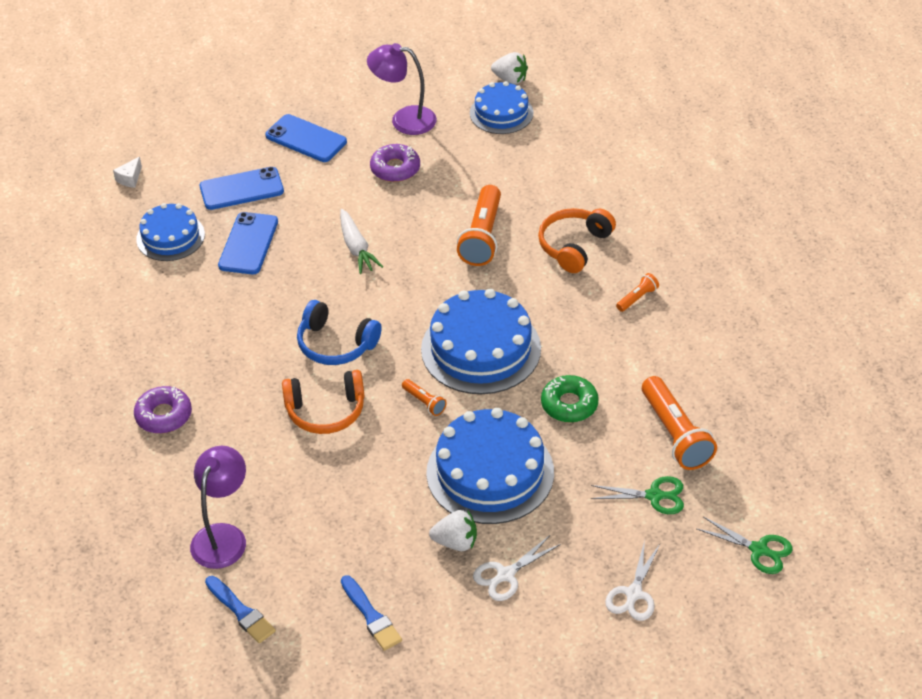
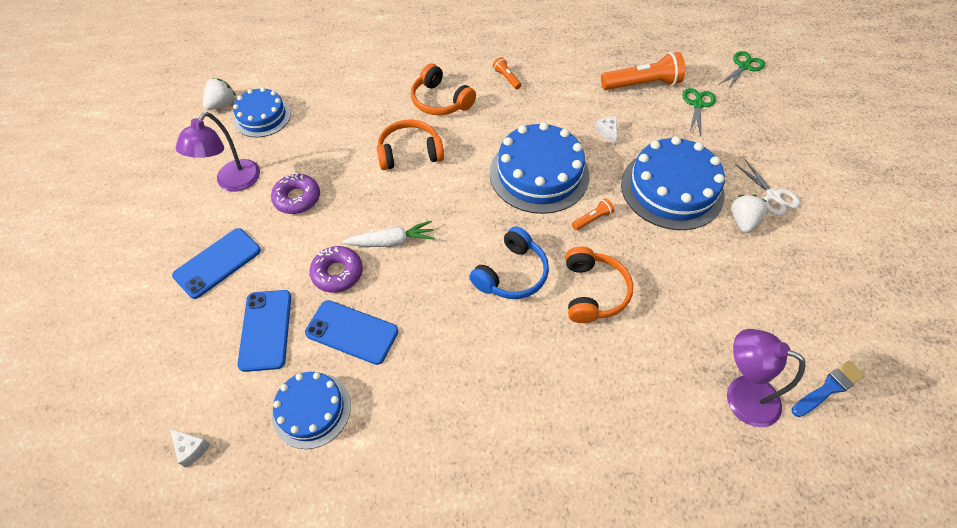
camera: 80 degrees left, 10 degrees up
(164, 415) = (580, 439): purple donut -> purple donut (337, 273)
(371, 616) = (821, 287): blue brush -> none
(482, 237) = (409, 153): orange flashlight -> orange headphones
(569, 404) = (607, 132): green donut -> white cheese
(633, 594) = (785, 130): white scissors -> none

